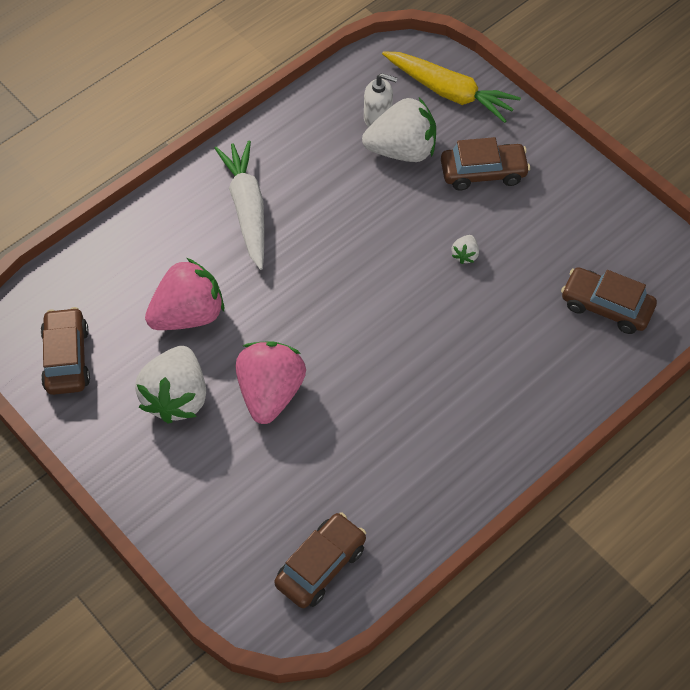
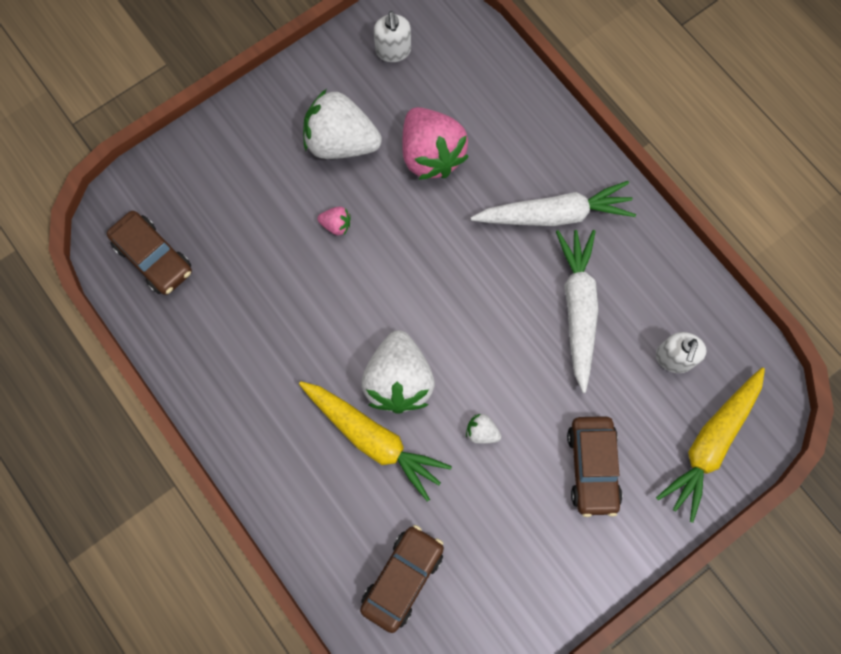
camera: 95 degrees right, 15 degrees up
(67, 358) = (393, 51): brown car -> white soap dispenser
(270, 393) = (336, 225): pink strawberry -> pink strawberry, size x0.42
(340, 187) = (578, 309): none -> white carrot
(402, 150) = (627, 380): white strawberry -> white strawberry (398, 381)
(485, 341) = (373, 438): none -> yellow carrot

